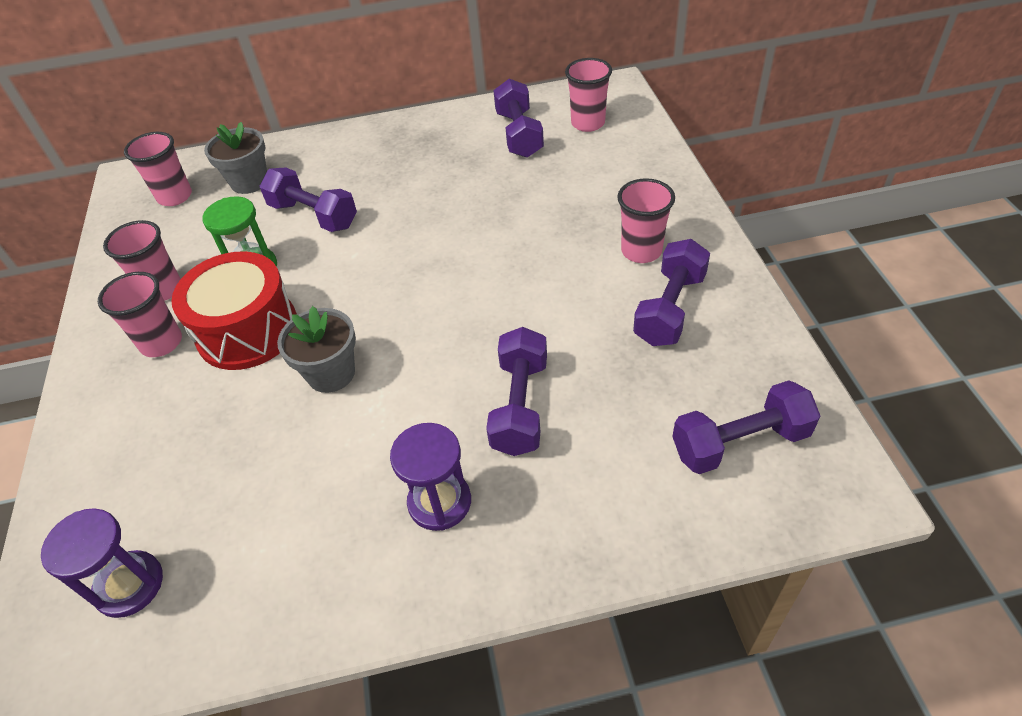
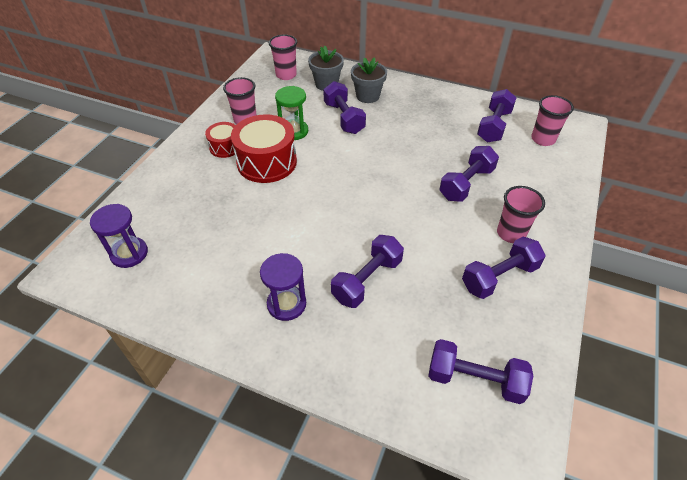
camera: 30 degrees right, 0 degrees up
(161, 343) = (225, 147): pink cup -> red drum
(331, 373) = (288, 206): grey flower pot -> grey flower pot (367, 96)
(543, 220) = (466, 184): none -> purple dumbbell

